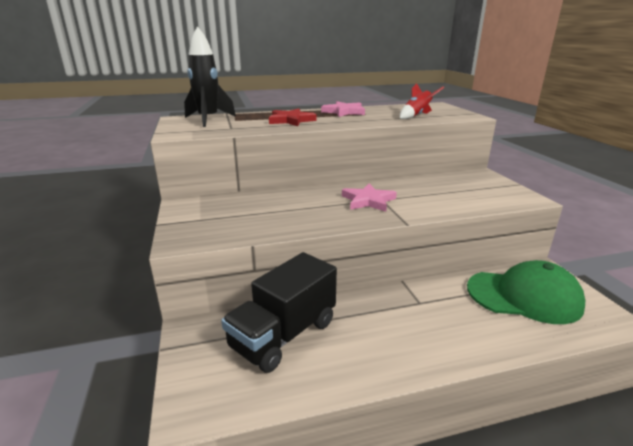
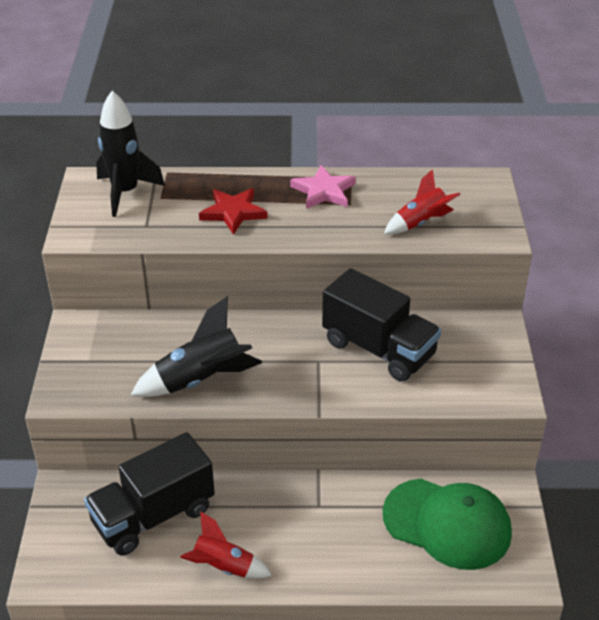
camera: 15 degrees right, 15 degrees up
(300, 218) = (201, 380): none -> black rocket
(368, 200) = (299, 361): pink star -> none
(370, 363) = (223, 567): none -> red rocket
(418, 190) = (379, 349): none -> black truck

